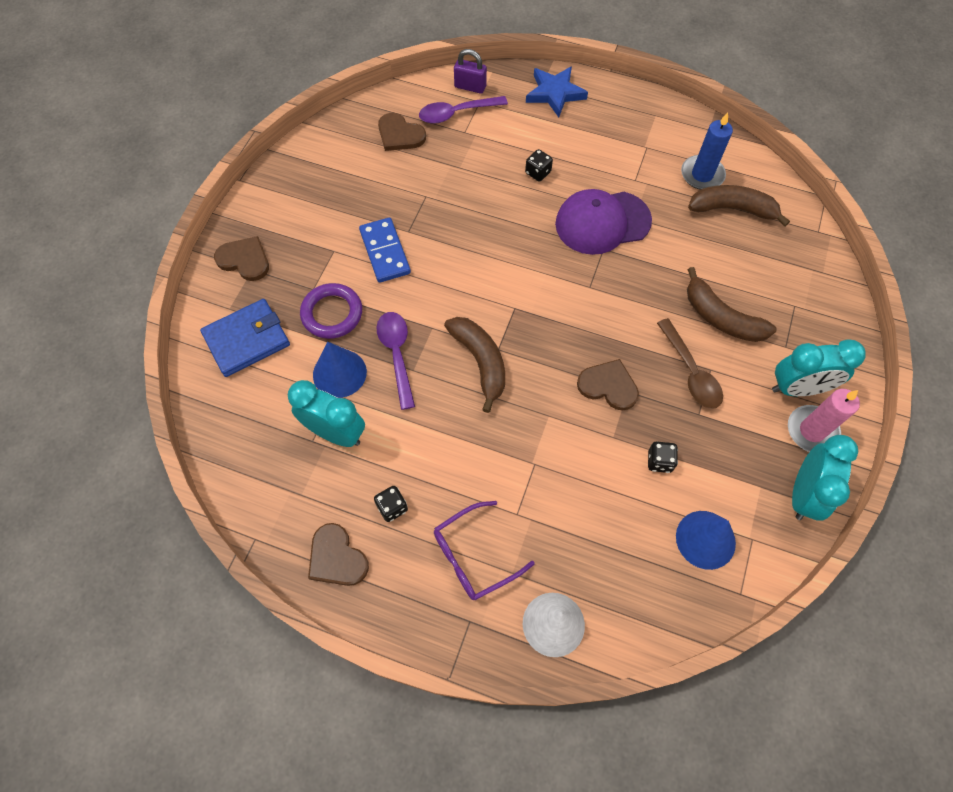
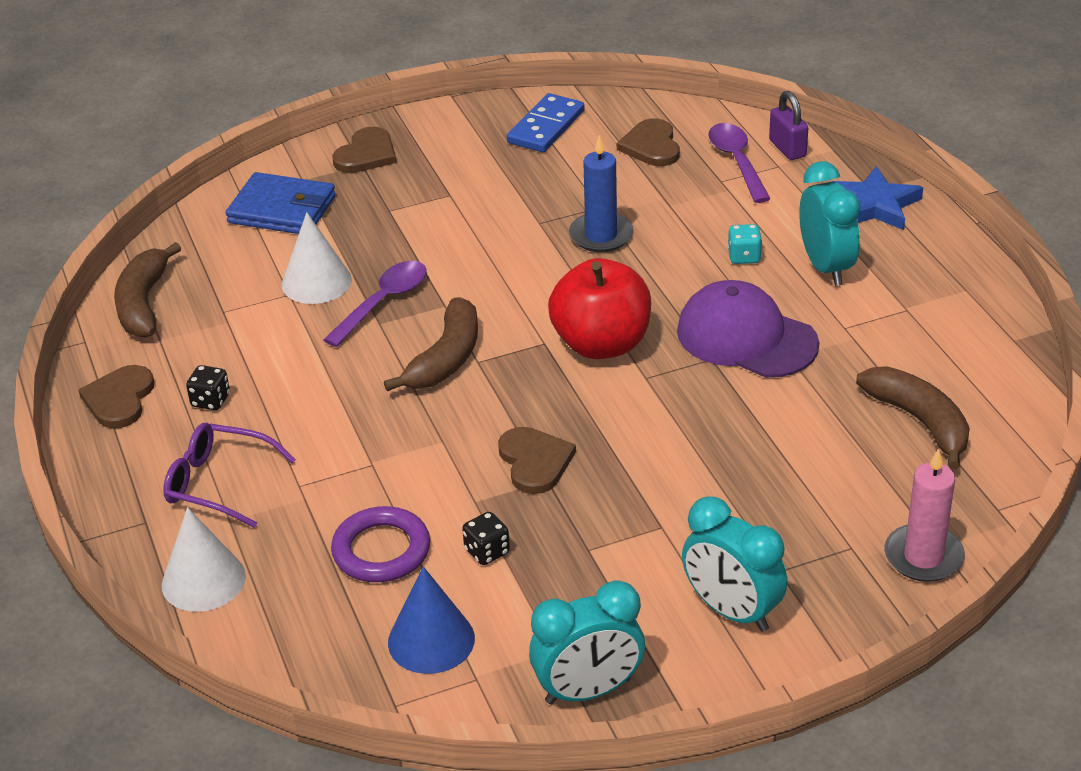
camera: 50 degrees right, 25 degrees down
(244, 260) = (366, 154): brown heart -> brown heart turned 45 degrees clockwise
(332, 313) = (377, 237): purple ring -> purple ring (381, 550)
(335, 432) = (249, 319): turquoise clock -> turquoise clock (826, 267)
(339, 373) = (316, 282): blue cone -> white cone
(385, 252) = (493, 224): blue domino -> blue domino (546, 127)
(456, 113) = (737, 162): purple spoon -> purple spoon turned 45 degrees clockwise
(538, 173) = (744, 257): black dice -> turquoise dice
(543, 284) = (601, 344): none -> red apple
(691, 372) = (636, 512): brown spoon -> none
(702, 175) = (933, 371): blue candle -> blue candle (601, 235)
(721, 317) = (746, 496): brown banana -> brown banana (144, 304)
(812, 431) = (686, 654): pink candle -> pink candle (923, 557)

